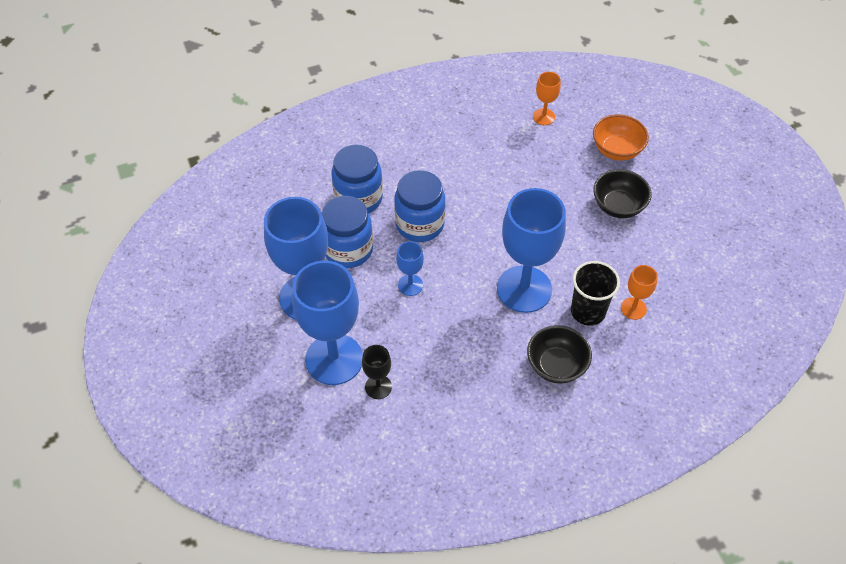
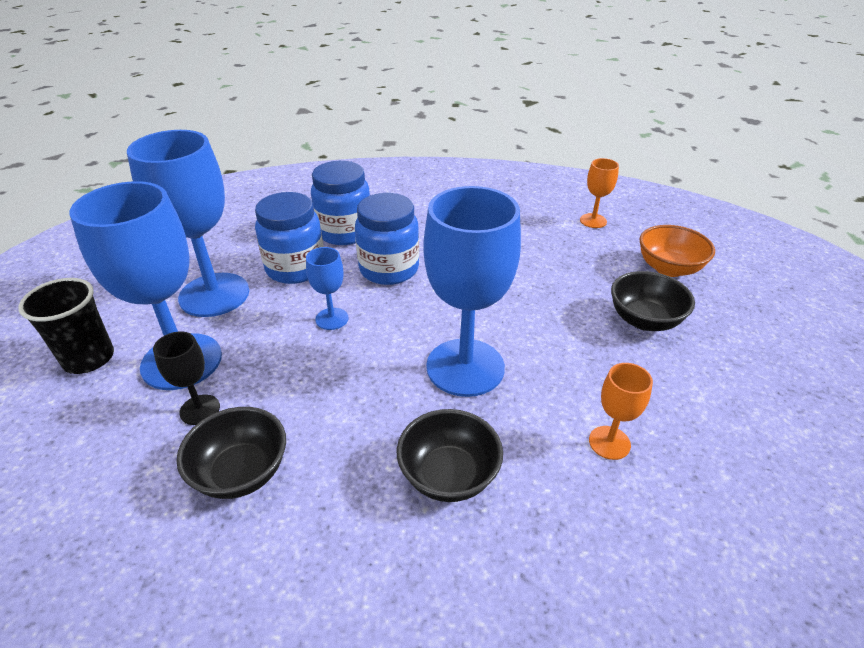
camera: 25 degrees right, 15 degrees down
(438, 413) = (241, 472): none -> black bowl
(588, 311) = (537, 422): black cup -> black cup (89, 358)

